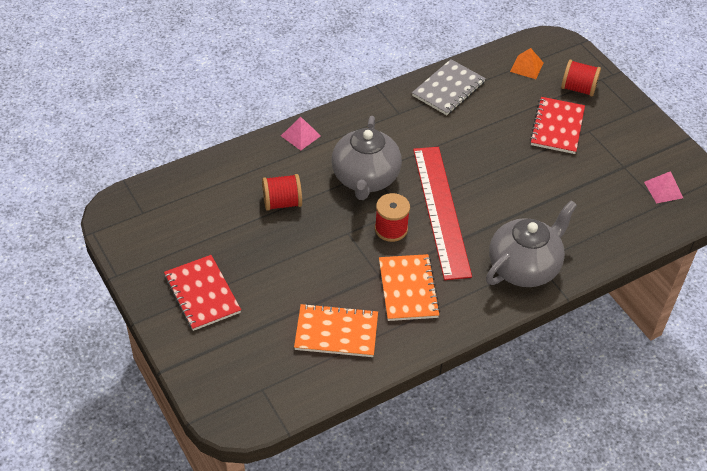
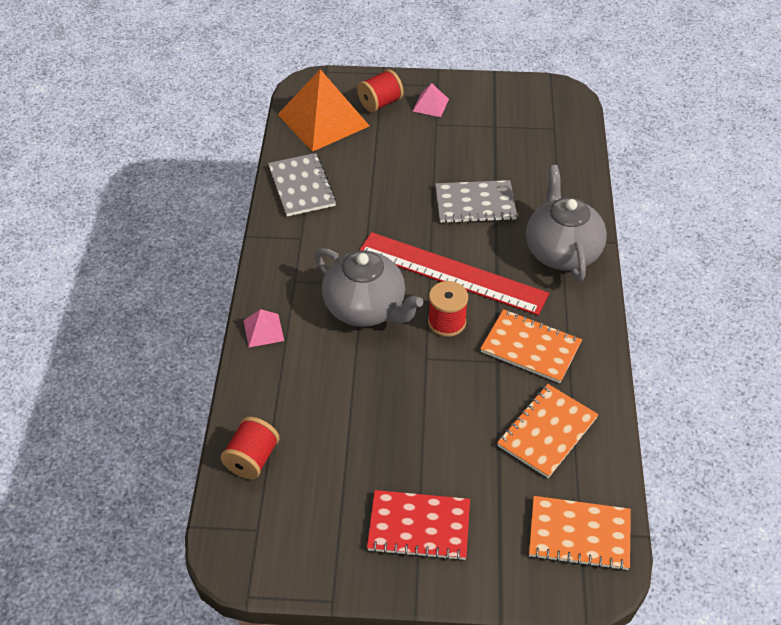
camera: 55 degrees left, 0 degrees up
(259, 389) = (579, 534): none -> orange notebook
(282, 203) = (344, 392): red spool -> red spool (252, 459)
(525, 192) = (475, 204): none -> grey notebook
(526, 67) = (323, 120): orange pyramid -> orange pyramid, size x2.25
(557, 127) = (414, 141): red notebook -> none
(663, 189) = (539, 118): pink pyramid -> pink pyramid (430, 105)

